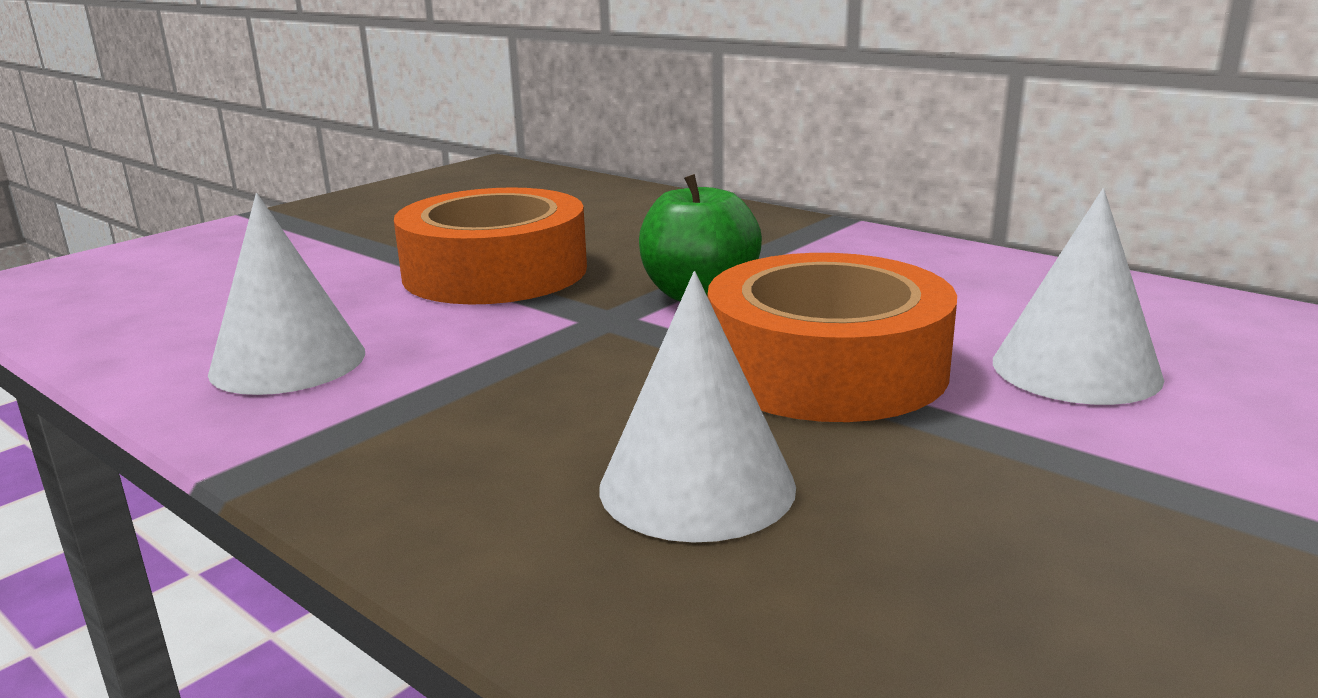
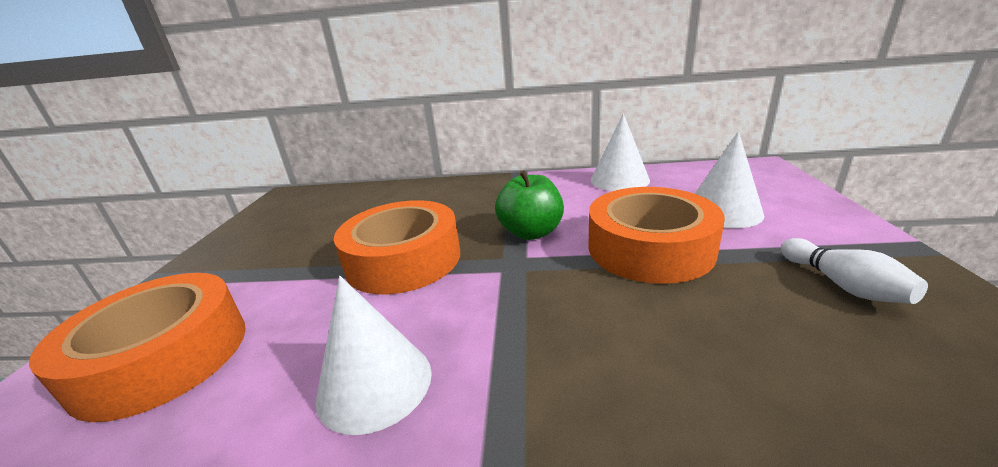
camera: 35 degrees left, 5 degrees up
(178, 277) = (163, 357): none -> orange tape
(697, 486) = (726, 340): white cone -> white cone (619, 180)
(1036, 519) = (842, 285): none -> white bowling pin

